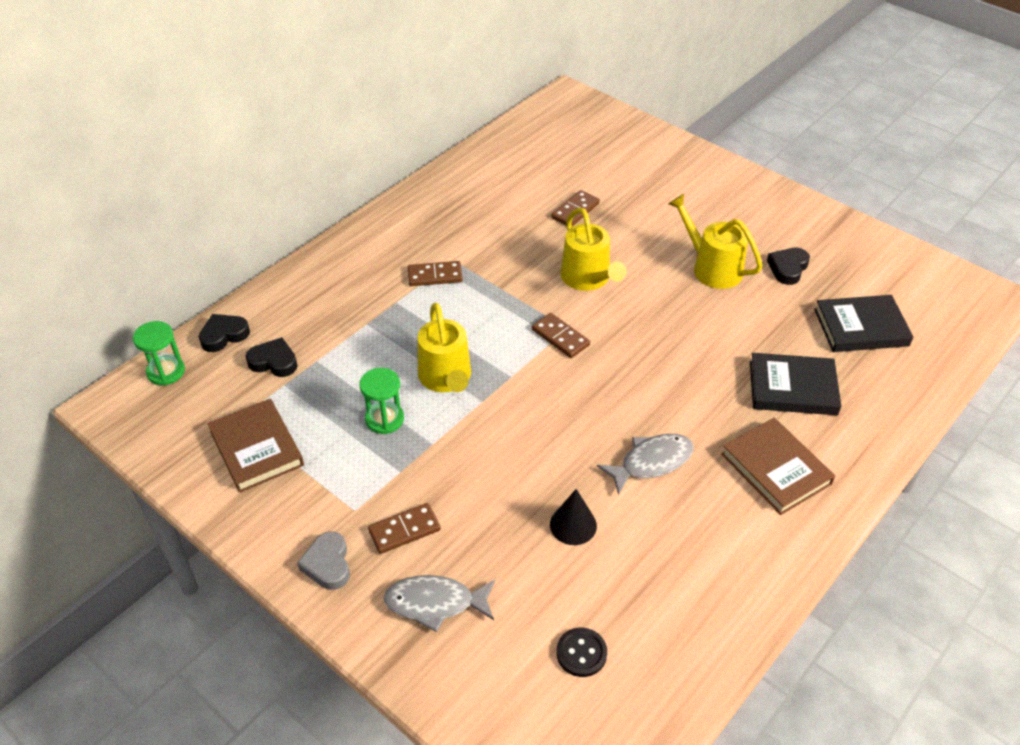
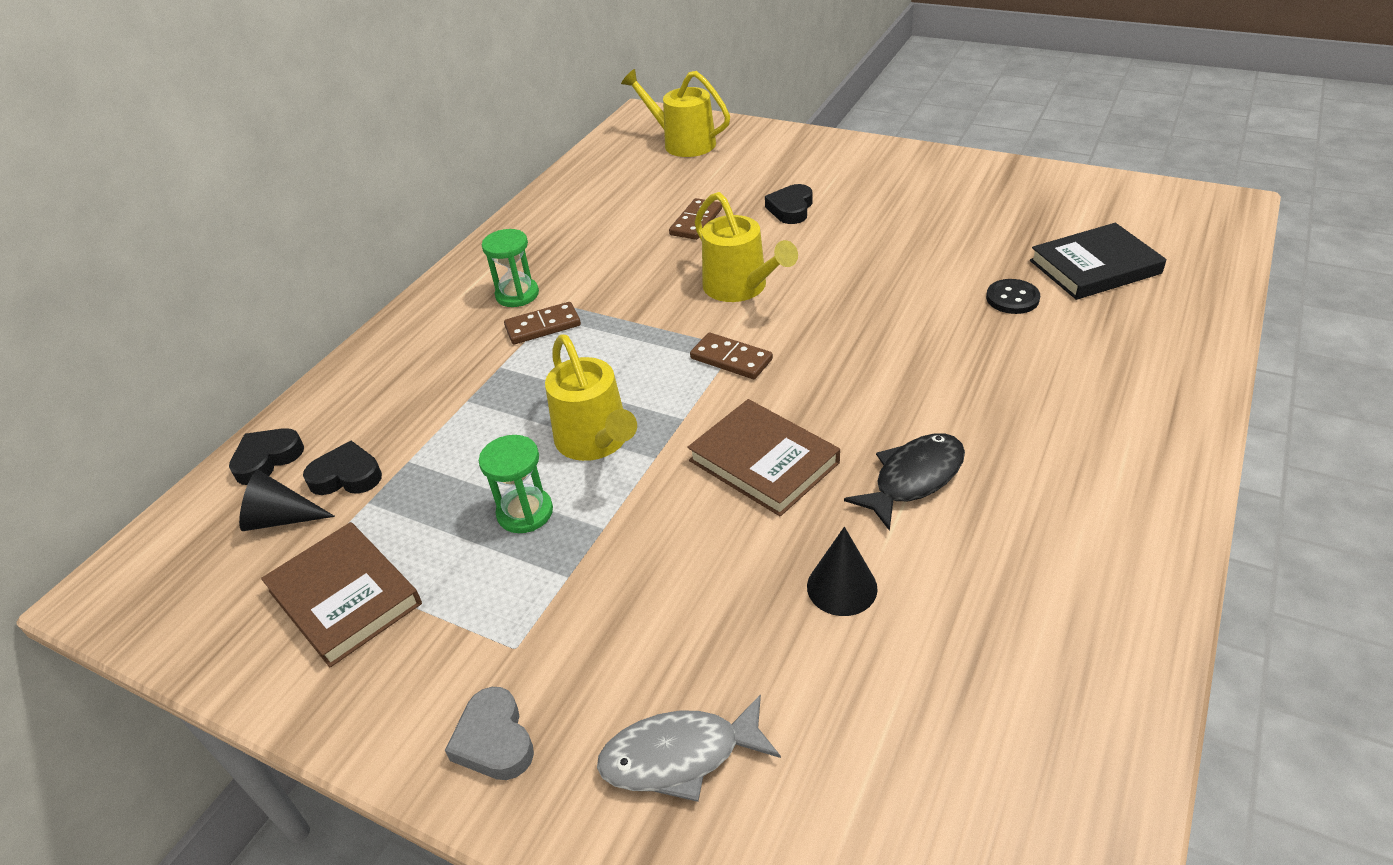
camera: 10 degrees left, 5 degrees down
(166, 371) = (188, 525): green hourglass -> green hourglass (517, 295)
(226, 382) = (281, 519): none -> black cone
(404, 530) = (599, 658): brown domino -> none
(581, 653) = (931, 772): black button -> black button (1012, 298)
(651, 462) = (913, 479): grey fish -> black fish
(711, 268) = (886, 244): yellow watering can -> yellow watering can (683, 143)
(776, 469) = (1079, 447): brown book -> brown book (763, 462)
(788, 268) = (976, 226): black heart -> black heart (791, 209)
(792, 388) = (1049, 349): black book -> none

